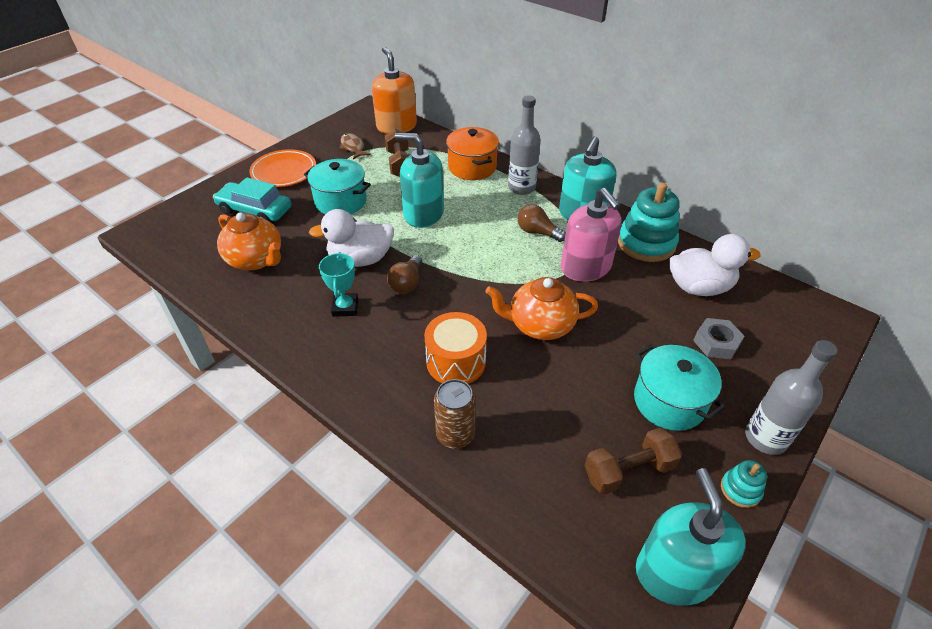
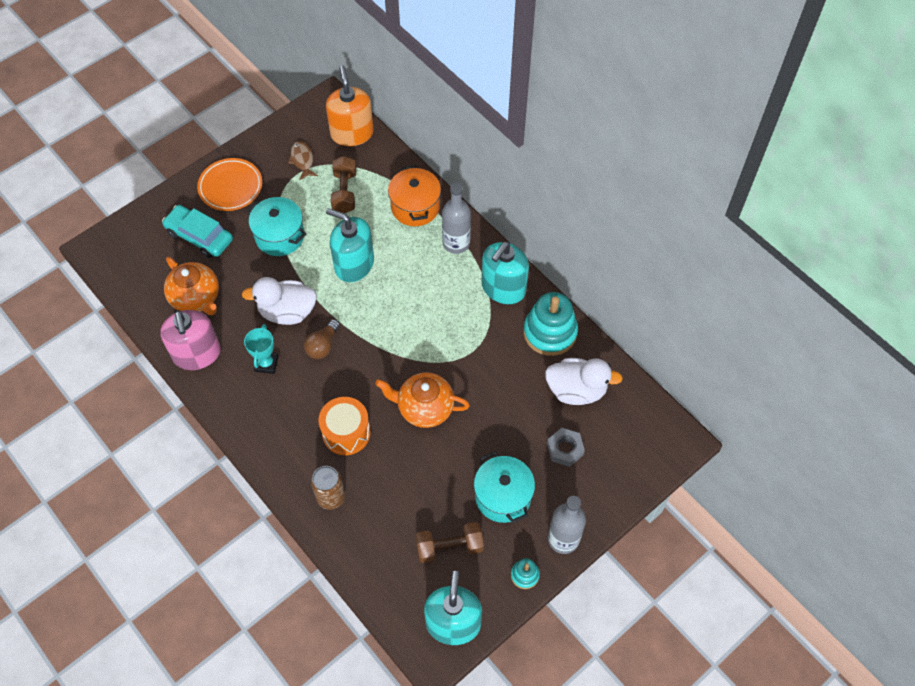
camera: 10 degrees right, 15 degrees up
(537, 232) = (454, 304): brown light bulb -> none
(585, 267) = (484, 352): pink soap dispenser -> pink soap dispenser (197, 354)

